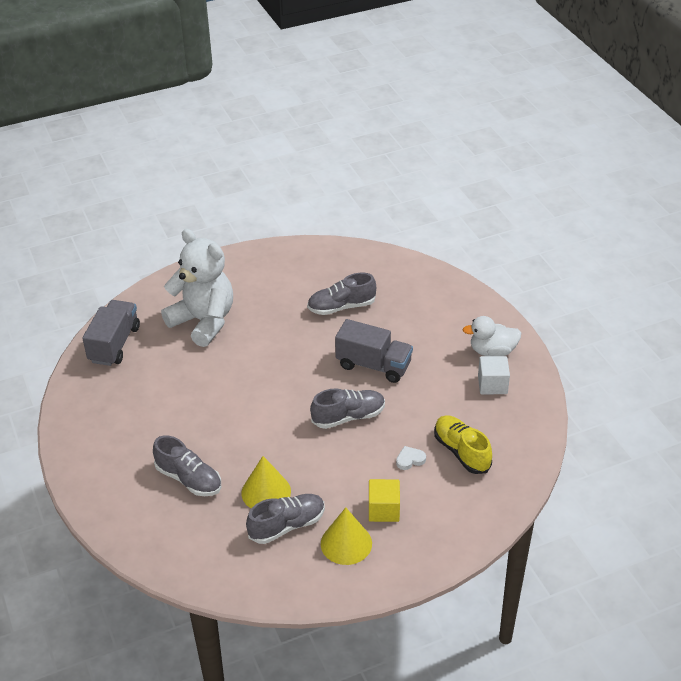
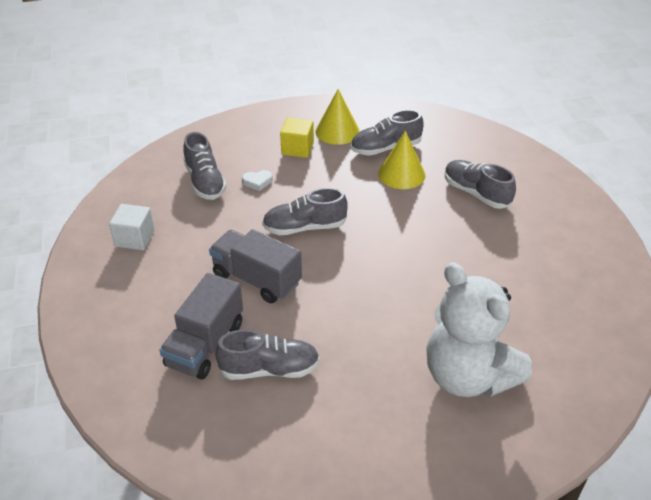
camera: 170 degrees left, 0 degrees up
(114, 344) = (590, 358): grey truck -> grey truck (205, 345)
(461, 452) = (205, 182): yellow shoe -> grey shoe
(492, 351) = (109, 275): white duck -> none

